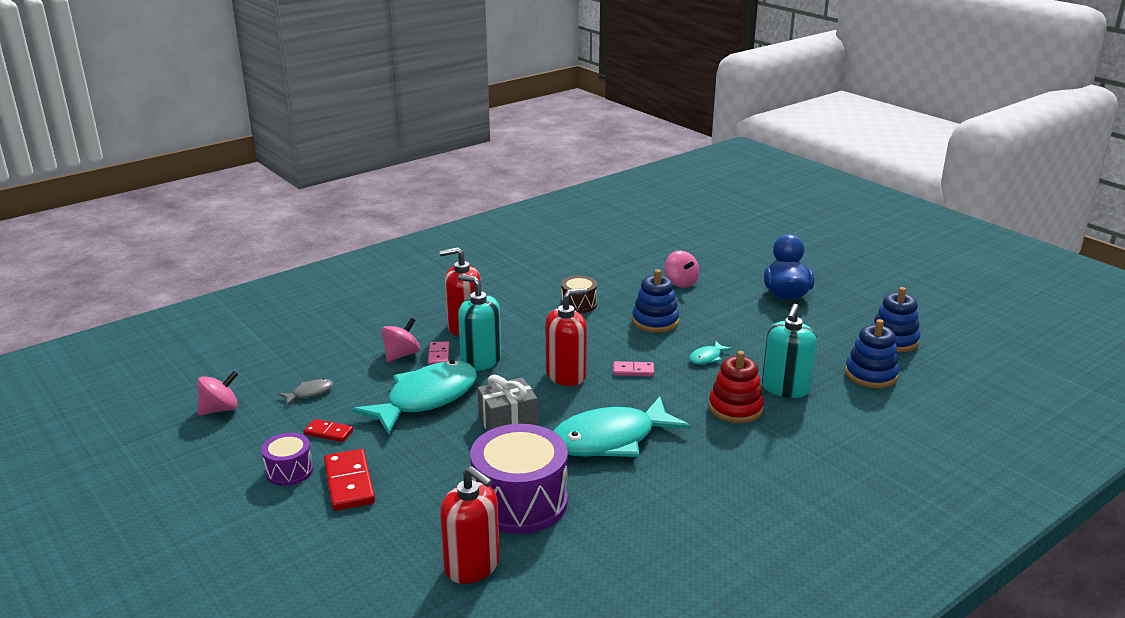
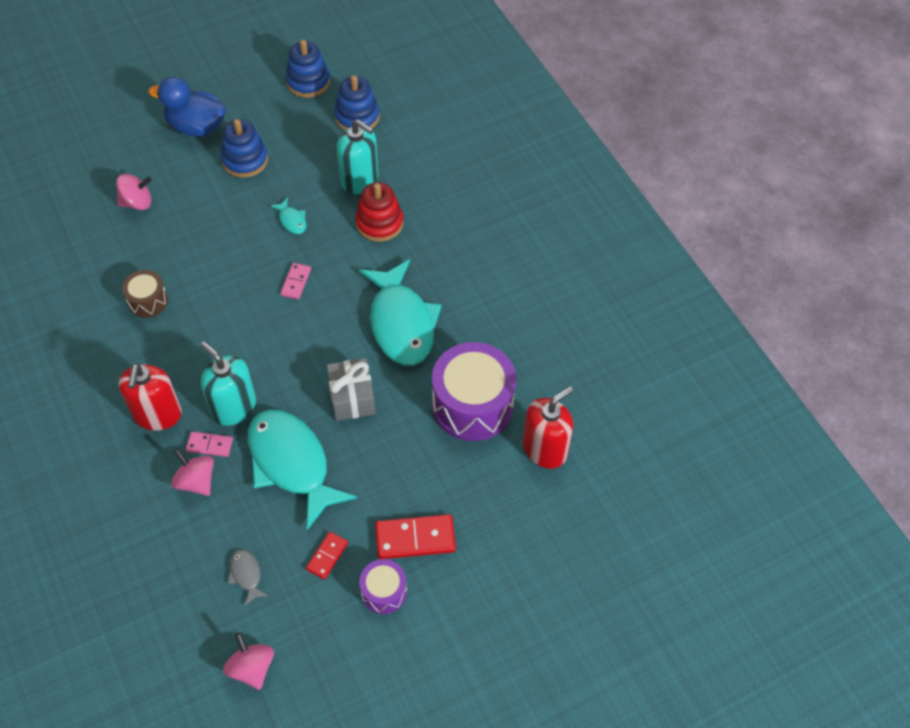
camera: 80 degrees left, 30 degrees up
(481, 360) = (233, 407): turquoise soap dispenser -> turquoise soap dispenser turned 90 degrees clockwise
(566, 375) = (286, 337): red soap dispenser -> none
(655, 321) = (209, 243): blue stacking toy -> blue stacking toy (245, 160)

